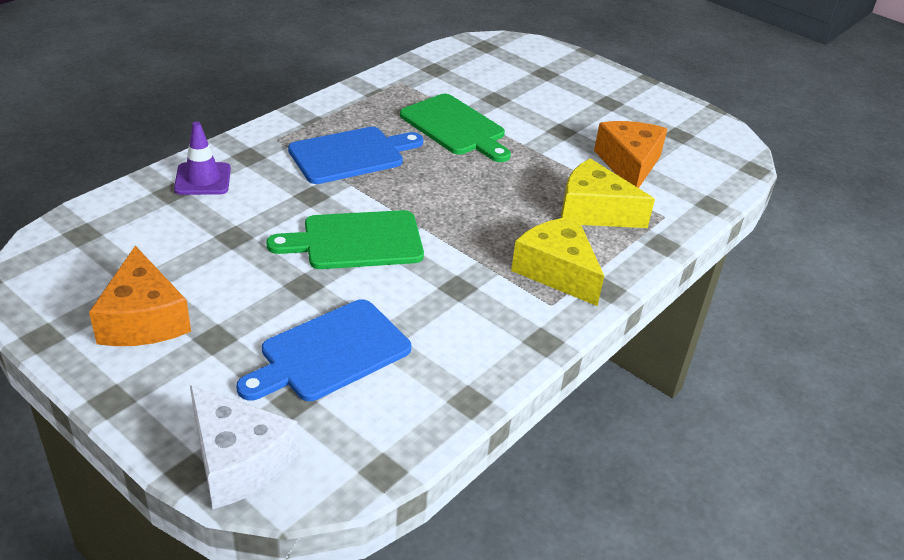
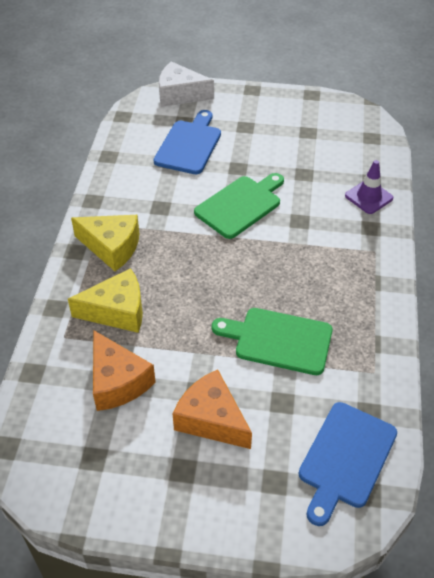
camera: 150 degrees right, 10 degrees up
(143, 319) = (284, 119): orange cheese -> orange cheese (211, 419)
(351, 155) = (315, 266): blue cutting board -> blue cutting board (345, 458)

